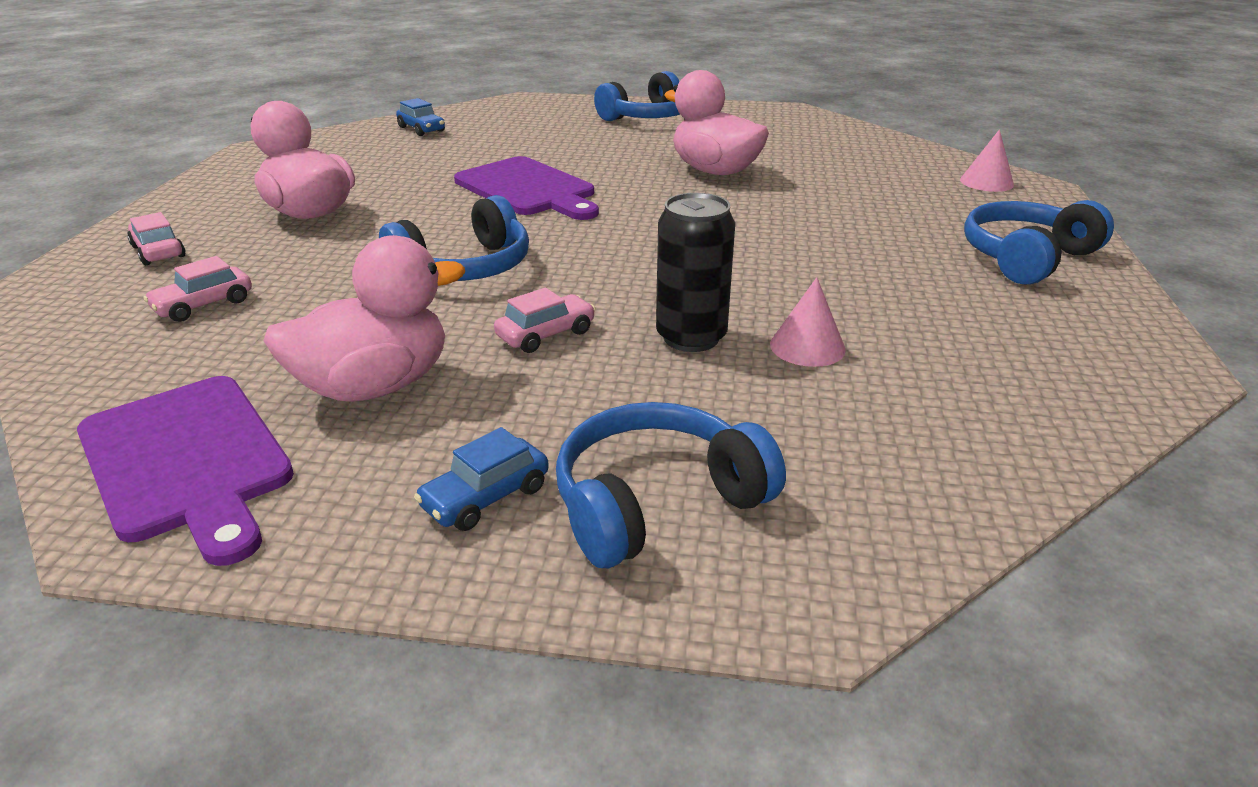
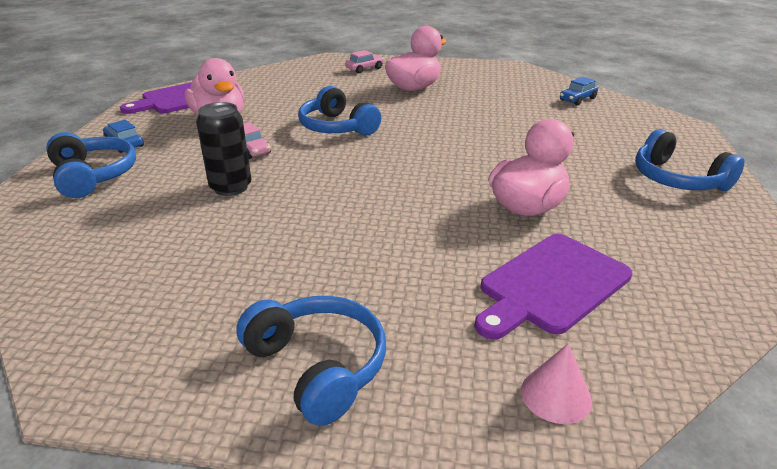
camera: 90 degrees right, 0 degrees up
(204, 305) = (307, 83): pink car -> none
(528, 189) = (464, 137): purple cutting board -> purple cutting board (551, 285)
(807, 346) = (202, 223): pink cone -> none

